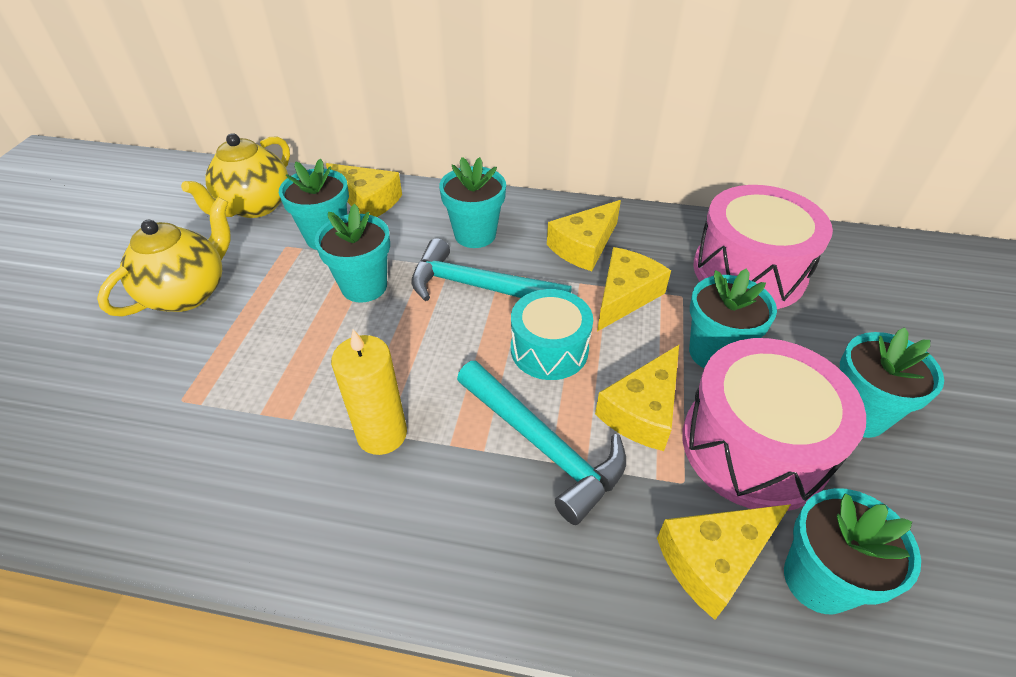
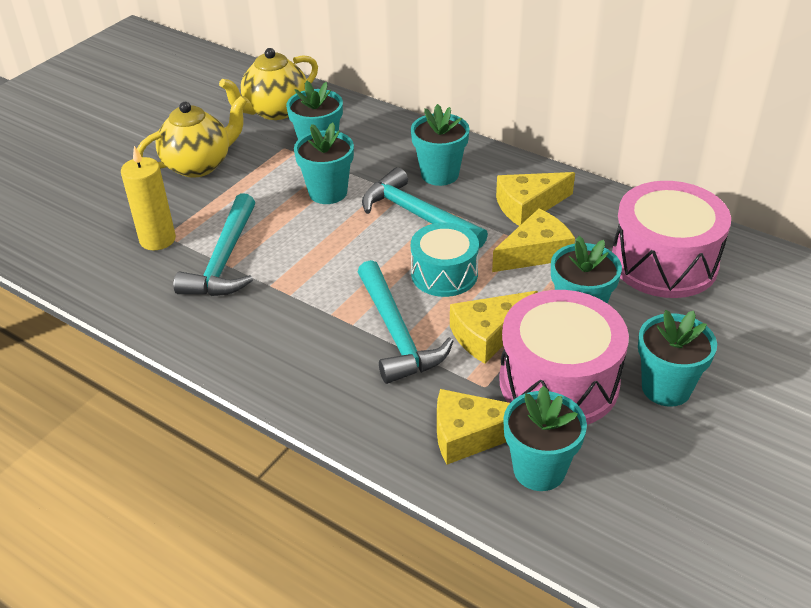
camera: 25 degrees right, 5 degrees down
(277, 411) = (224, 260): none -> turquoise hammer
(368, 201) = (366, 126): yellow cheese -> none
(382, 434) = (288, 294): yellow candle -> yellow candle (157, 239)

